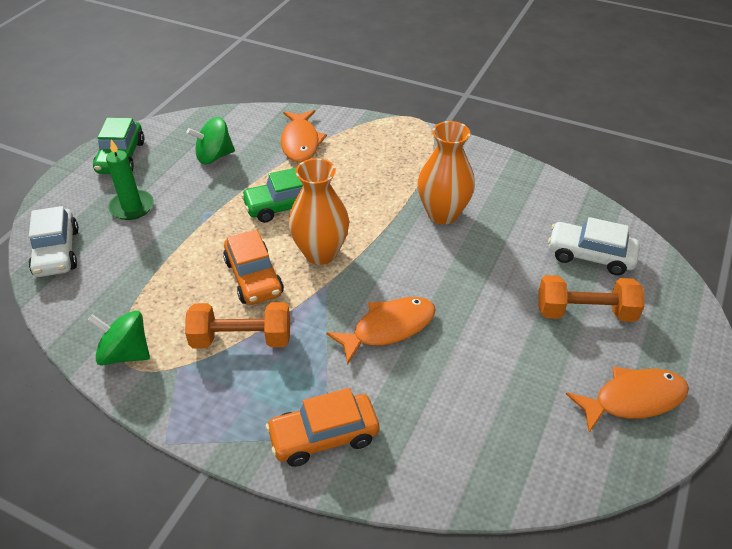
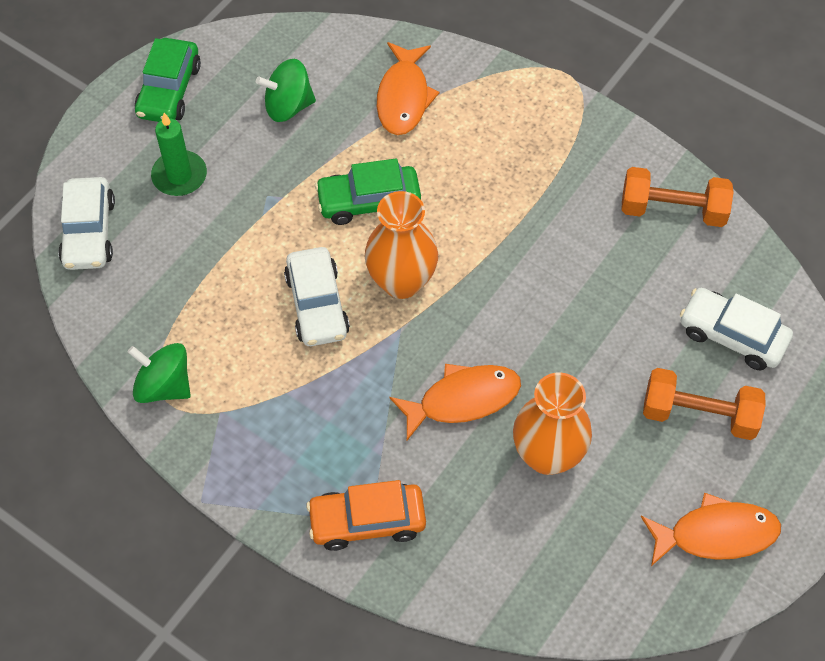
camera: 10 degrees right, 15 degrees up
(241, 339) = (293, 387): orange dumbbell -> orange dumbbell (672, 210)
(254, 277) = (317, 305): orange car -> white car
(442, 214) = (564, 244): orange vase -> orange vase (547, 455)

